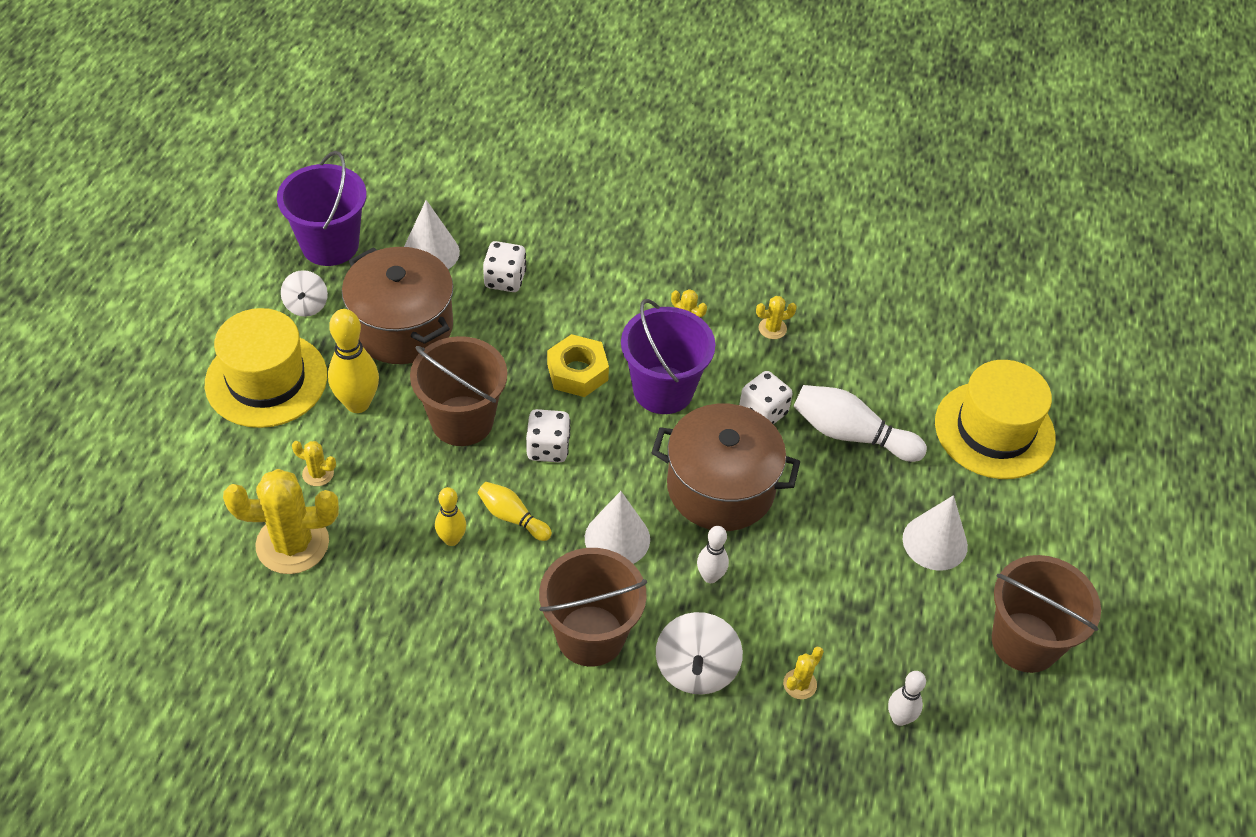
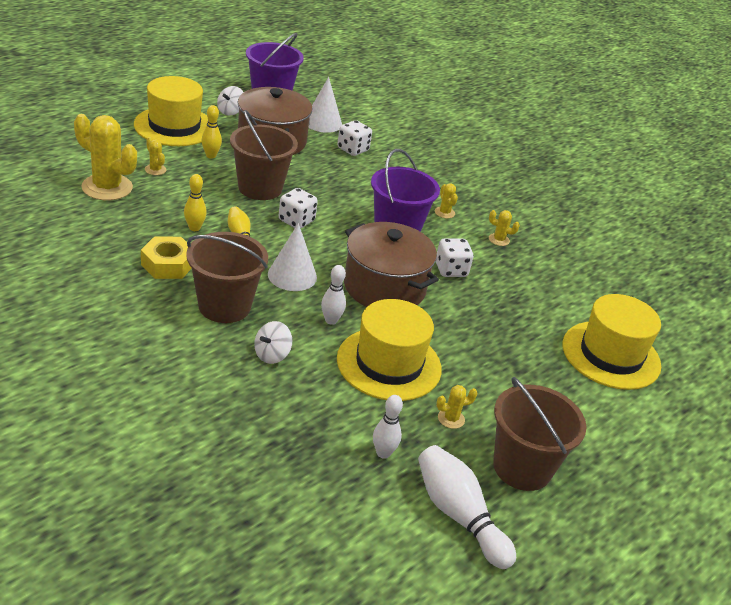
camera: 30 degrees right, 15 degrees down
(357, 403) = (211, 156): yellow bowling pin -> yellow bowling pin, size x0.59
(577, 372) = (351, 201): yellow nut -> yellow nut (168, 264)
(696, 669) = (272, 355): white spinning top -> white spinning top, size x0.63
(800, 684) = (332, 398): yellow cactus -> yellow cactus (451, 419)
(812, 596) = (389, 364): none -> yellow hat
(851, 434) = (501, 307): white bowling pin -> white bowling pin (459, 516)
(935, 542) = (506, 384): white cone -> none

